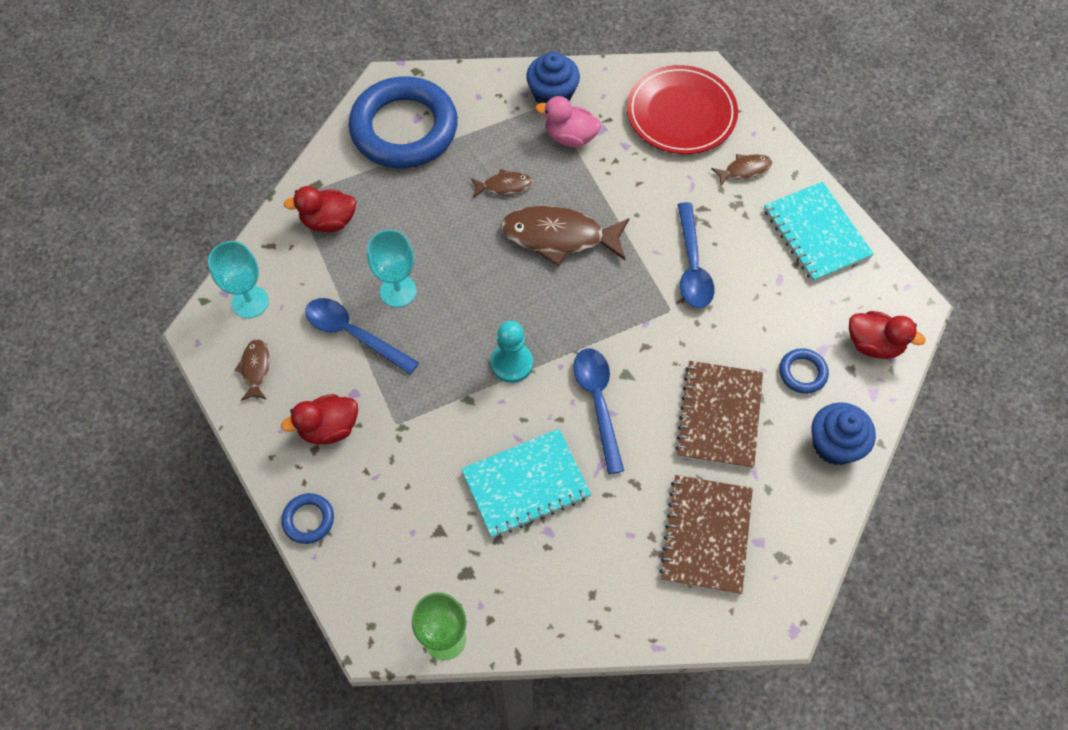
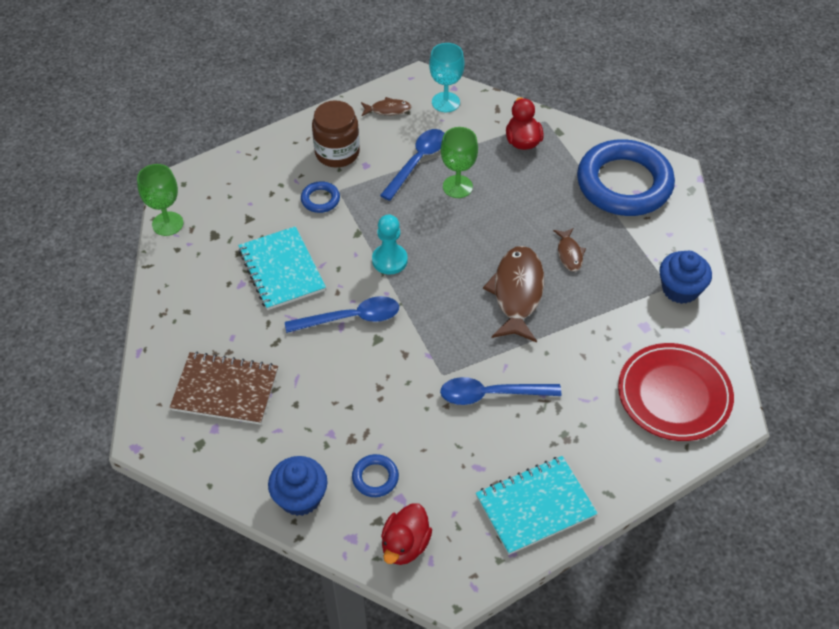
camera: 90 degrees right, 10 degrees down
(308, 520) = (266, 146): blue ring -> blue ring (320, 199)
(329, 428) = (337, 153): red duck -> brown jar
(398, 291) = (457, 186): turquoise goblet -> green goblet
(570, 137) = (631, 302): pink duck -> none
(719, 416) = (334, 406): brown notebook -> none
(744, 170) = (609, 447): brown fish -> none

